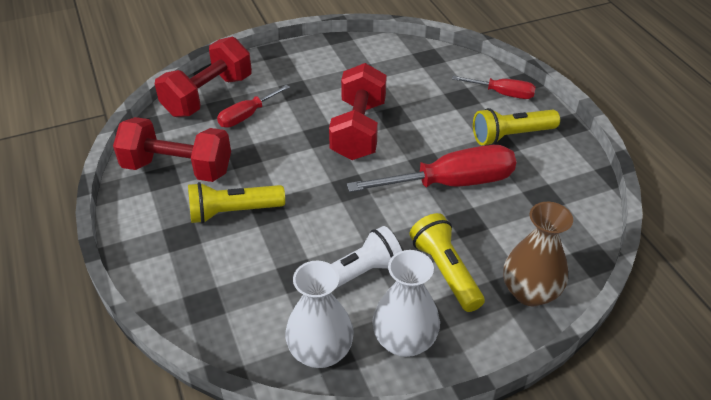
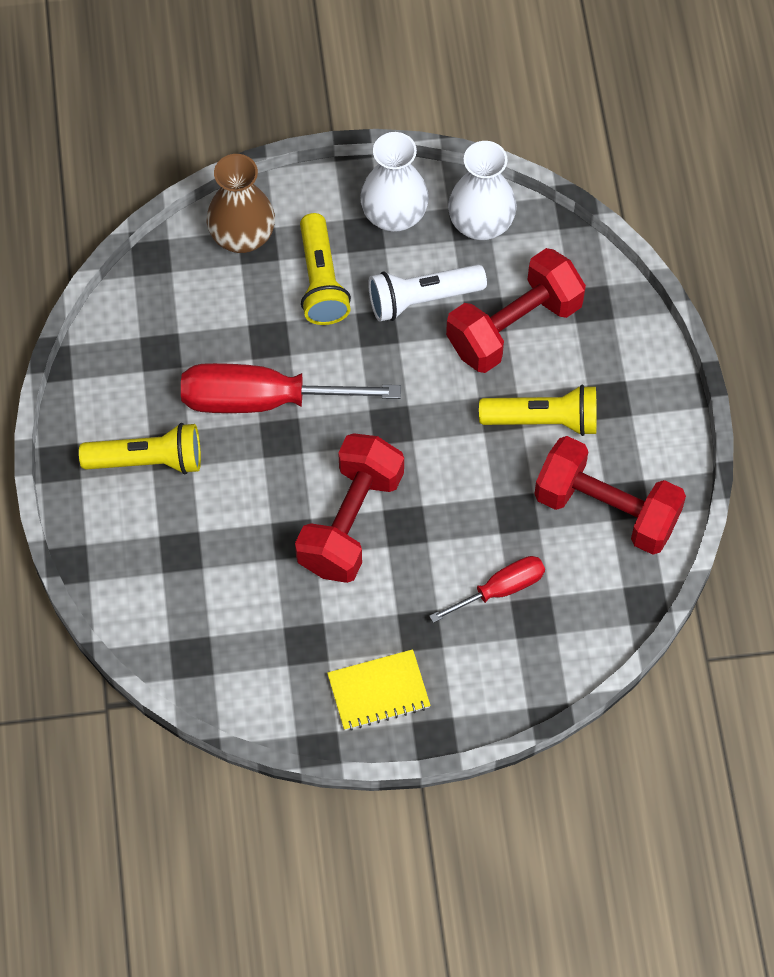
camera: 165 degrees left, 20 degrees up
(208, 96) = (551, 648): red dumbbell -> red dumbbell (514, 326)
(311, 62) = (378, 691): none -> yellow notebook
(502, 94) = (118, 544): red screwdriver -> none

